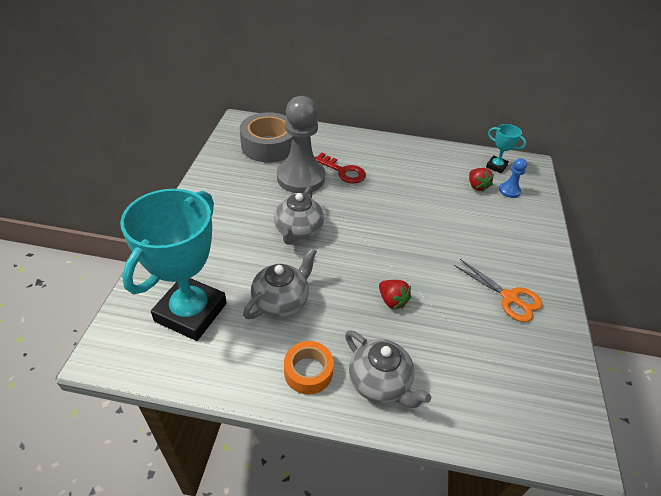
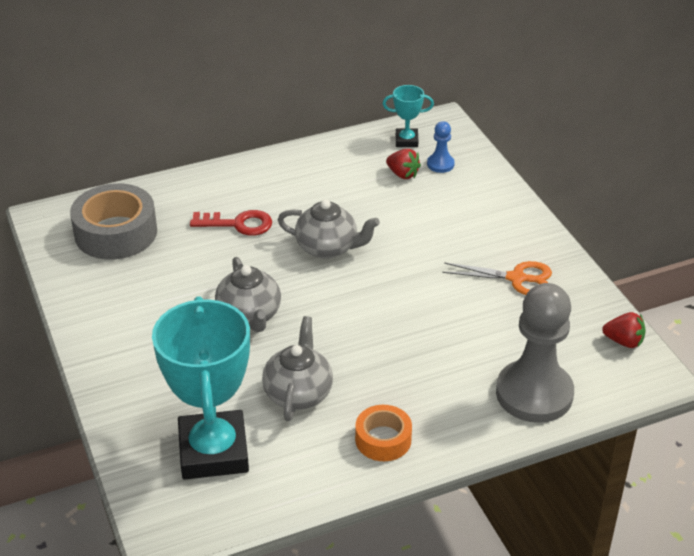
camera: 30 degrees left, 5 degrees down
(301, 178) = (195, 254): grey pawn -> grey pawn (534, 394)
(380, 383) = (456, 413): grey teapot -> grey teapot (328, 248)
(392, 301) = (409, 337): red strawberry -> red strawberry (623, 341)

